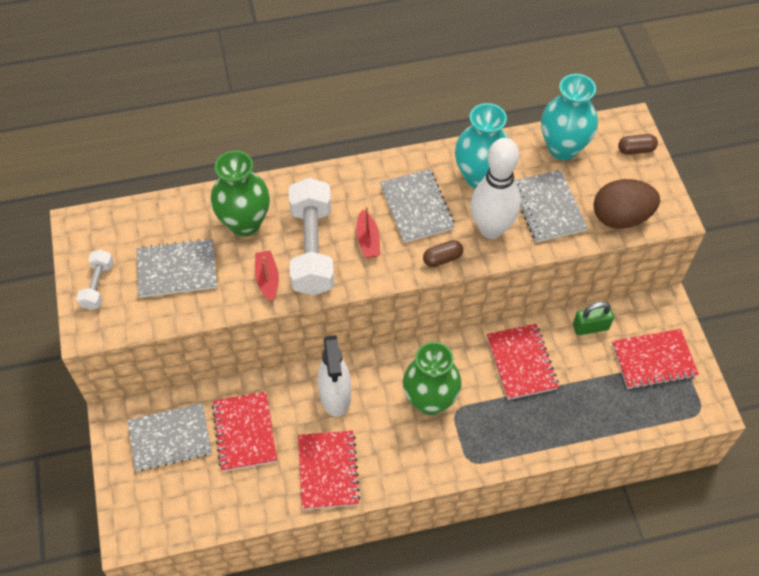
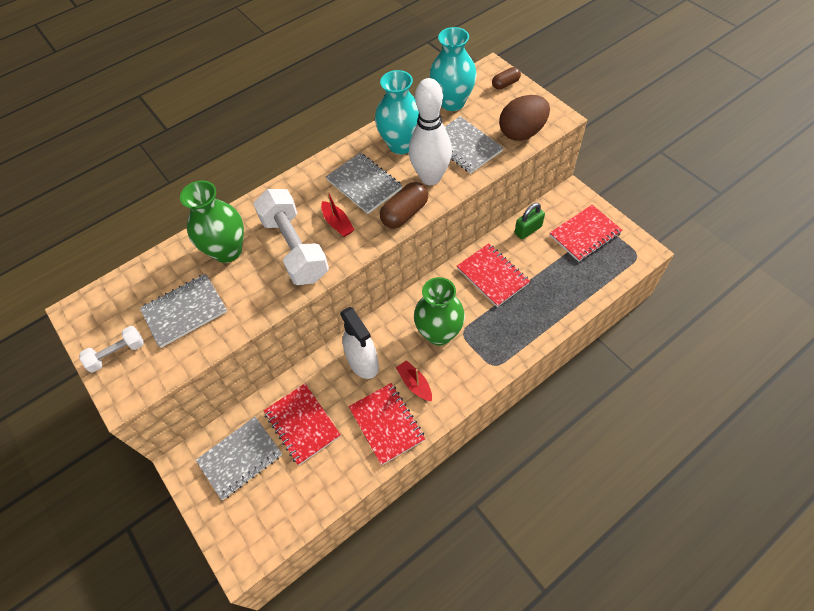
camera: 20 degrees left, 0 degrees up
(98, 285) = (117, 354): white dumbbell -> white dumbbell turned 75 degrees clockwise
(267, 279) = (268, 286): red boat -> red boat (415, 384)
(442, 258) = (404, 213): brown capsule -> brown capsule, size x1.59

